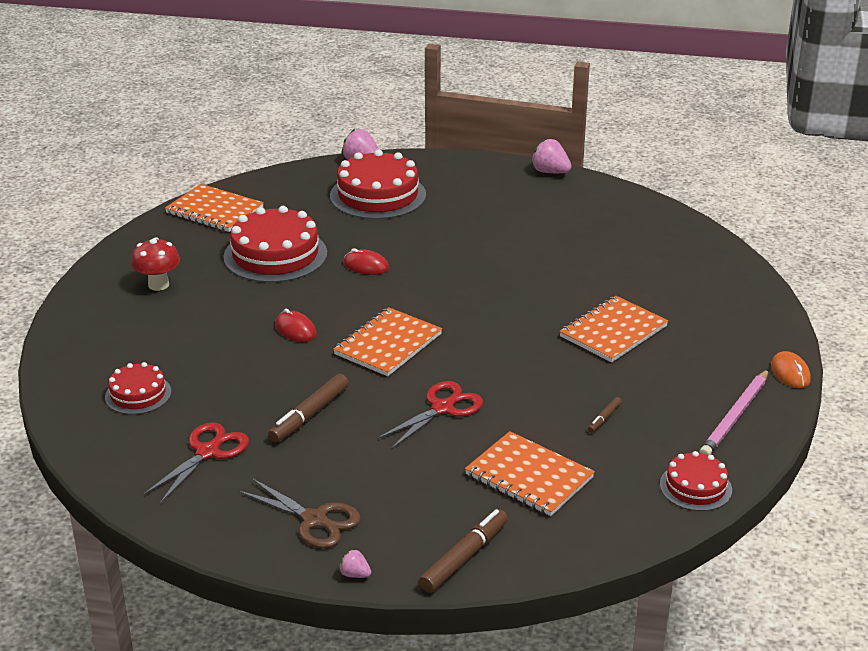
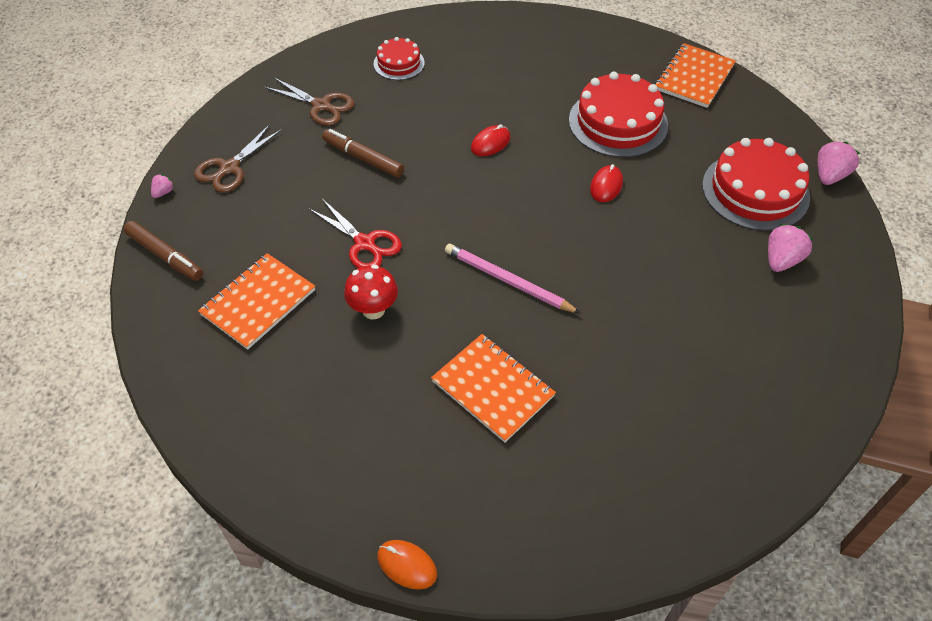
camera: 90 degrees right, 20 degrees up
(158, 285) = (558, 57): red mushroom -> red mushroom (373, 310)
(208, 452) = (321, 106): red scissors -> brown scissors
(388, 344) = (467, 205): orange notebook -> none
(550, 172) = (861, 352): pink strawberry -> pink strawberry (781, 260)
(604, 418) = (337, 367): brown marker -> none
(695, 487) = (219, 434): red cake -> none
(735, 416) = (328, 489): pink pencil -> pink pencil (508, 281)
(790, 373) = (407, 565): orange mouse -> orange mouse turned 45 degrees clockwise

